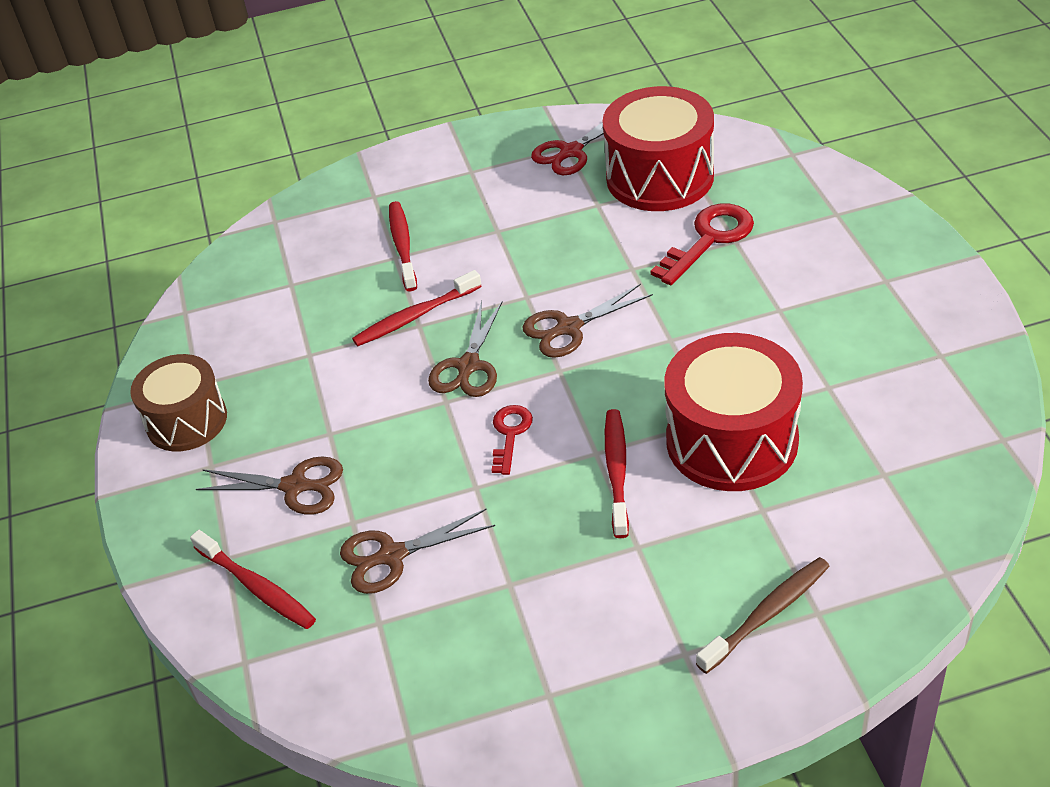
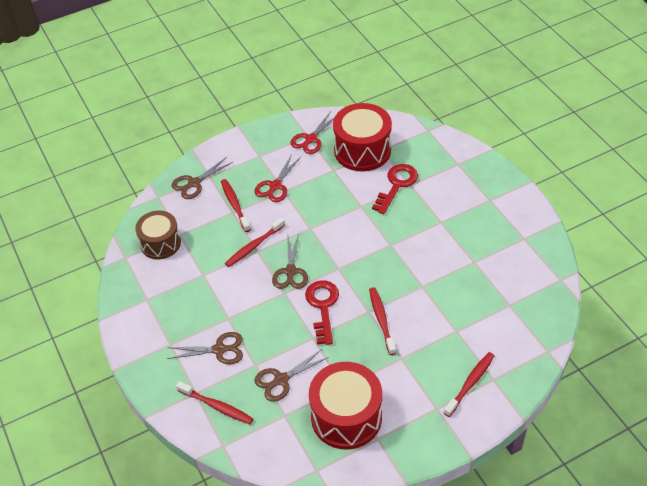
camera: 15 degrees left, 5 degrees up
(187, 421) = (148, 321): brown drum -> brown drum (160, 243)
(484, 221) = (275, 186): none -> red scissors
(510, 434) = (323, 307): red key -> red key, size x1.66
(568, 328) = (337, 244): brown scissors -> brown scissors (194, 183)
(732, 441) = (434, 296): red drum -> red drum (346, 417)
(767, 614) = (470, 383): brown toothbrush -> red toothbrush

